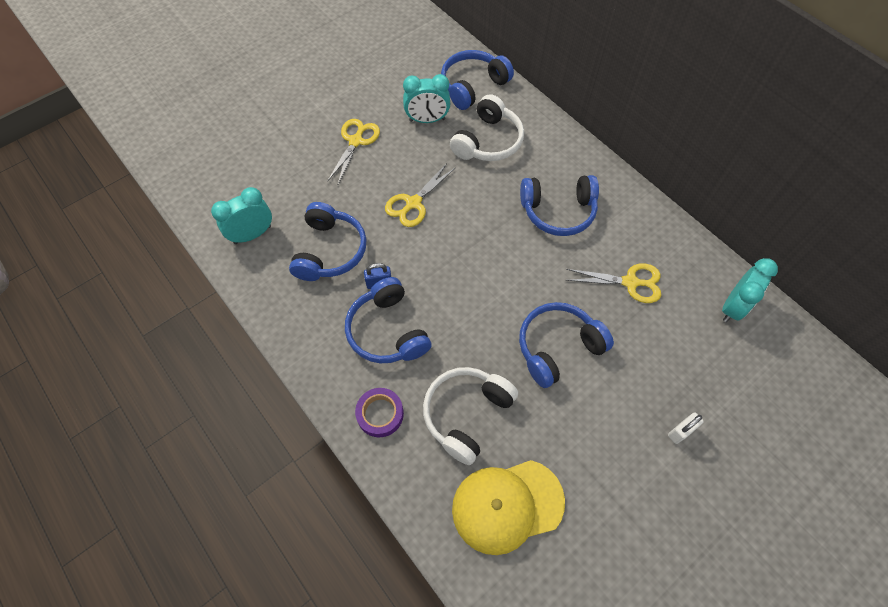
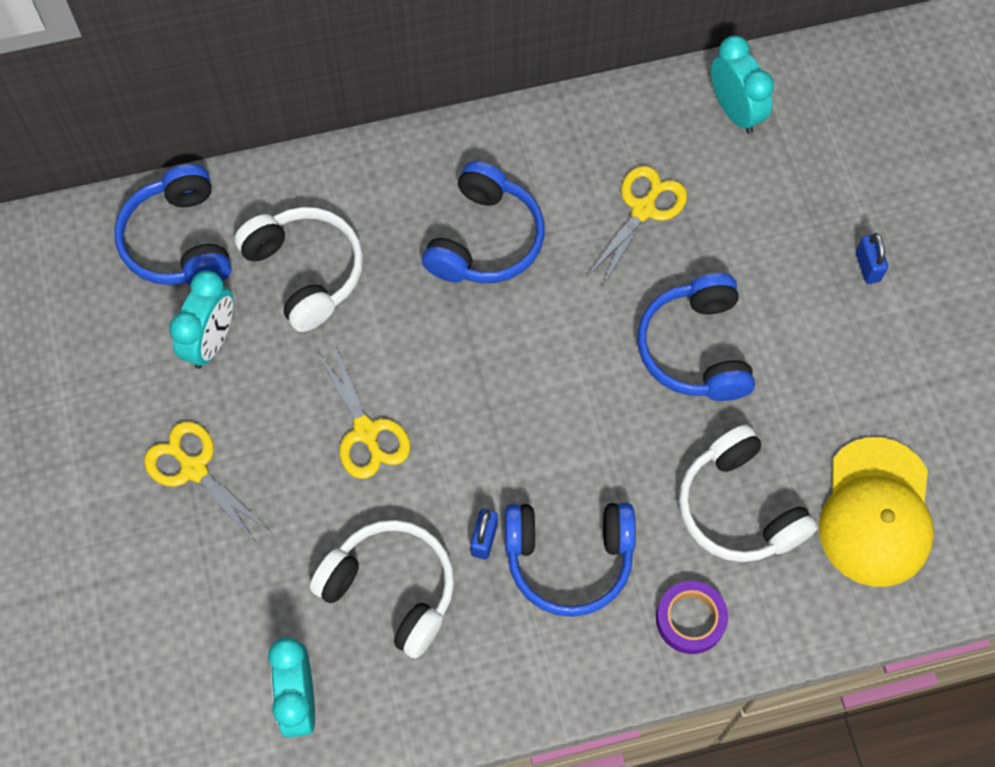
camera: 65 degrees left, 5 degrees up
(330, 251) = (391, 590): blue headphones -> white headphones
(680, 431) = (867, 267): white padlock -> blue padlock

